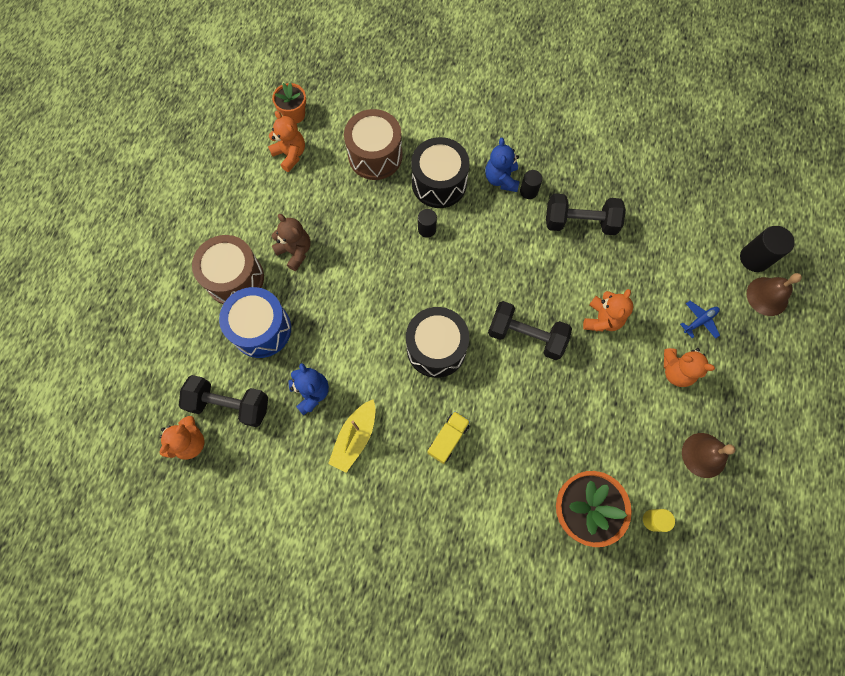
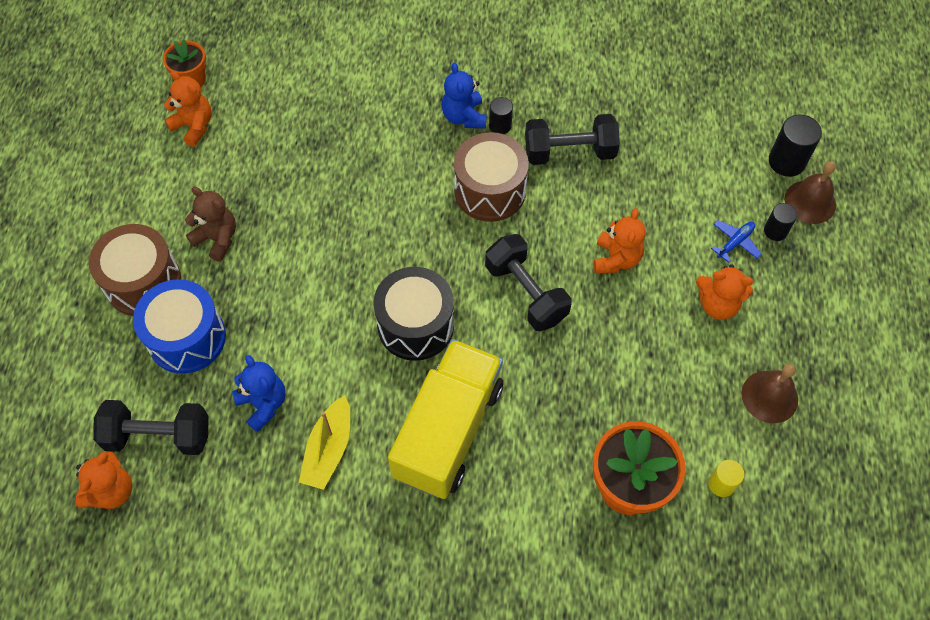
camera: 10 degrees left, 10 degrees down
(375, 156) = (302, 112): brown drum -> brown drum (490, 191)
(427, 229) = (381, 188): black cylinder -> black cylinder (775, 231)
(439, 183) = (387, 132): black drum -> none
(448, 439) = (448, 430): yellow truck -> yellow truck, size x2.30
(526, 336) = (526, 293): black dumbbell -> black dumbbell turned 45 degrees clockwise

